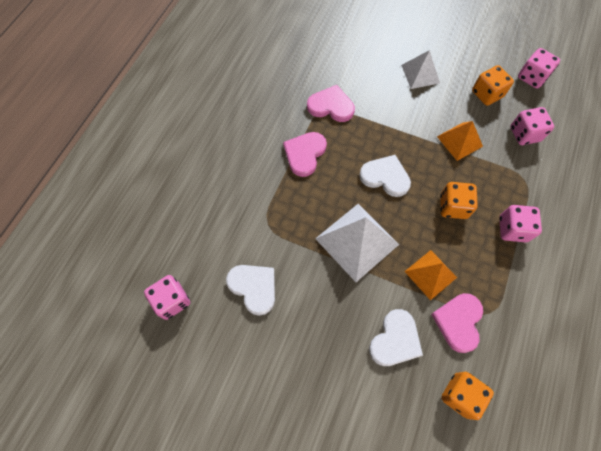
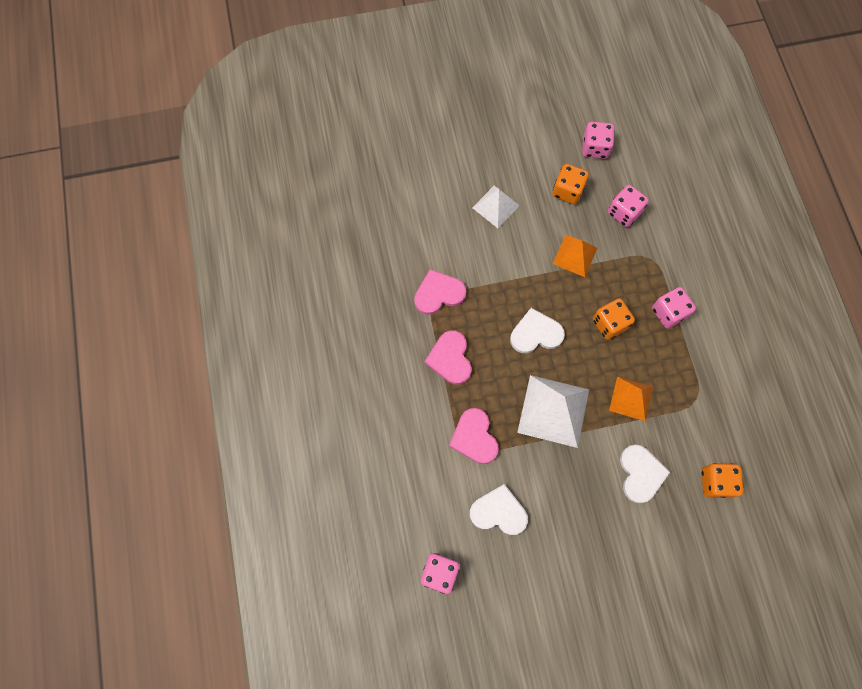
camera: 35 degrees left, 5 degrees up
(458, 321) = (677, 424): pink heart -> pink heart (474, 437)

